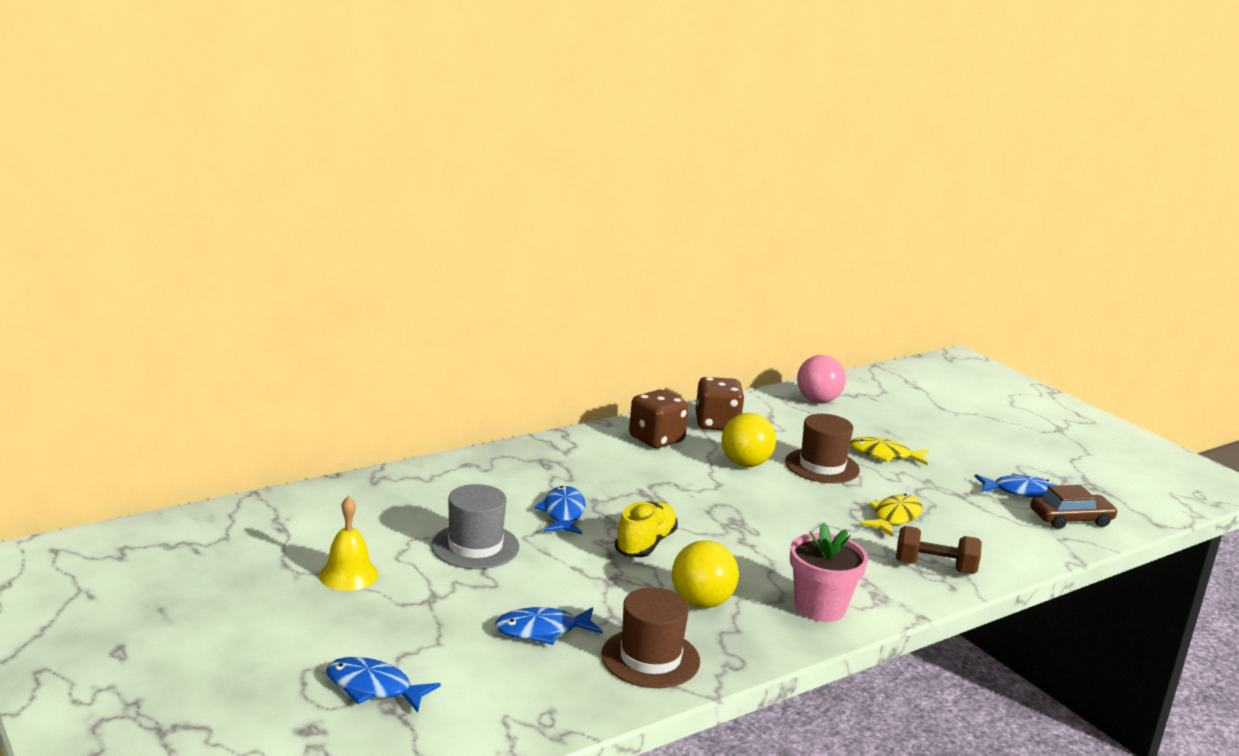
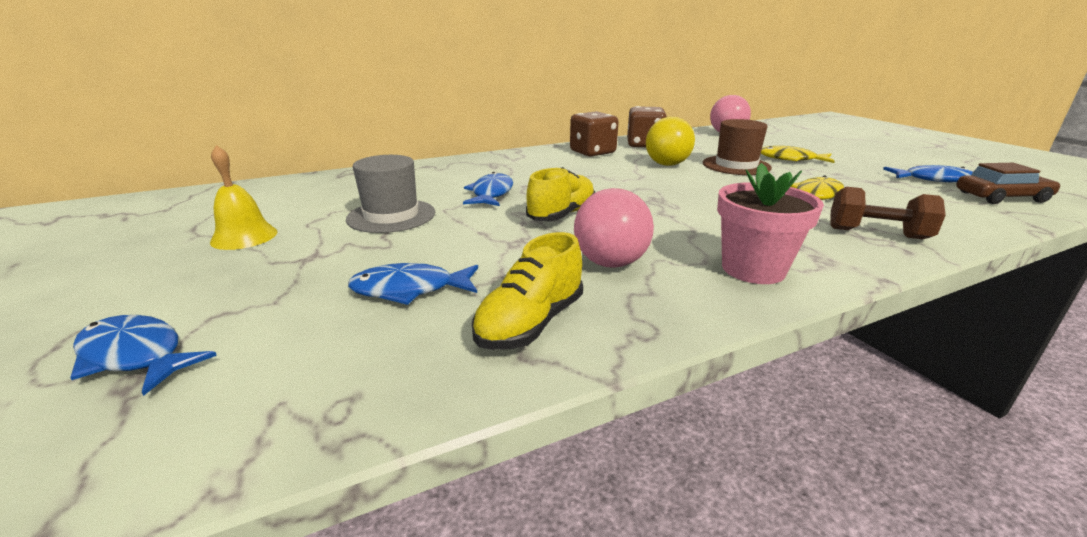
camera: 10 degrees right, 5 degrees up
(650, 658) = (531, 323): brown hat -> yellow shoe
(701, 602) = (610, 263): yellow ball -> pink ball

